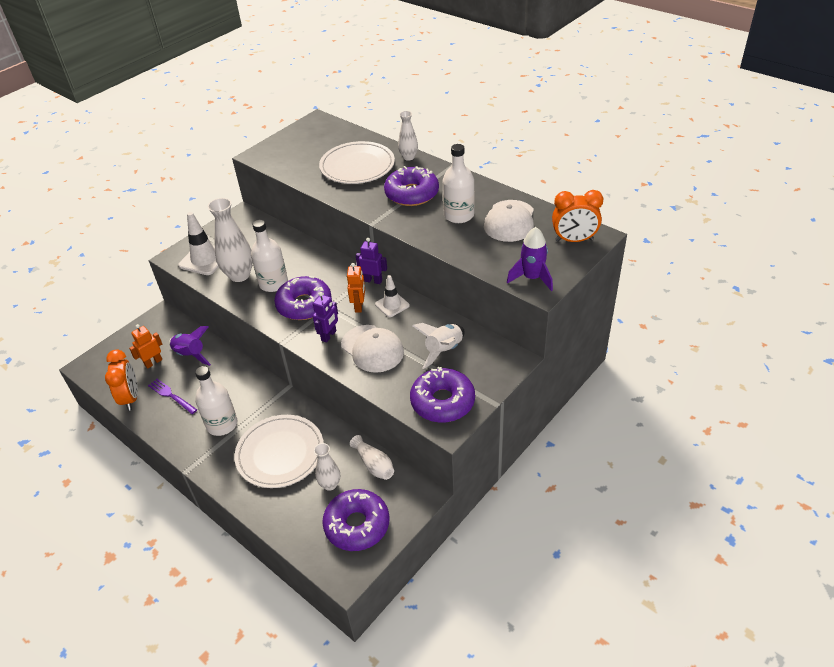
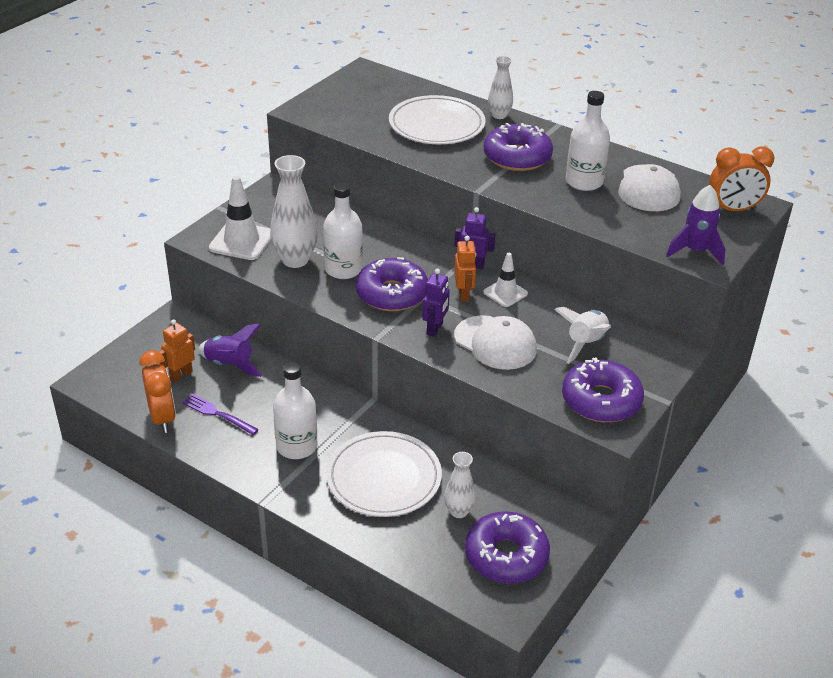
camera: 10 degrees left, 5 degrees down
(374, 464) = (509, 487): white vase -> none

